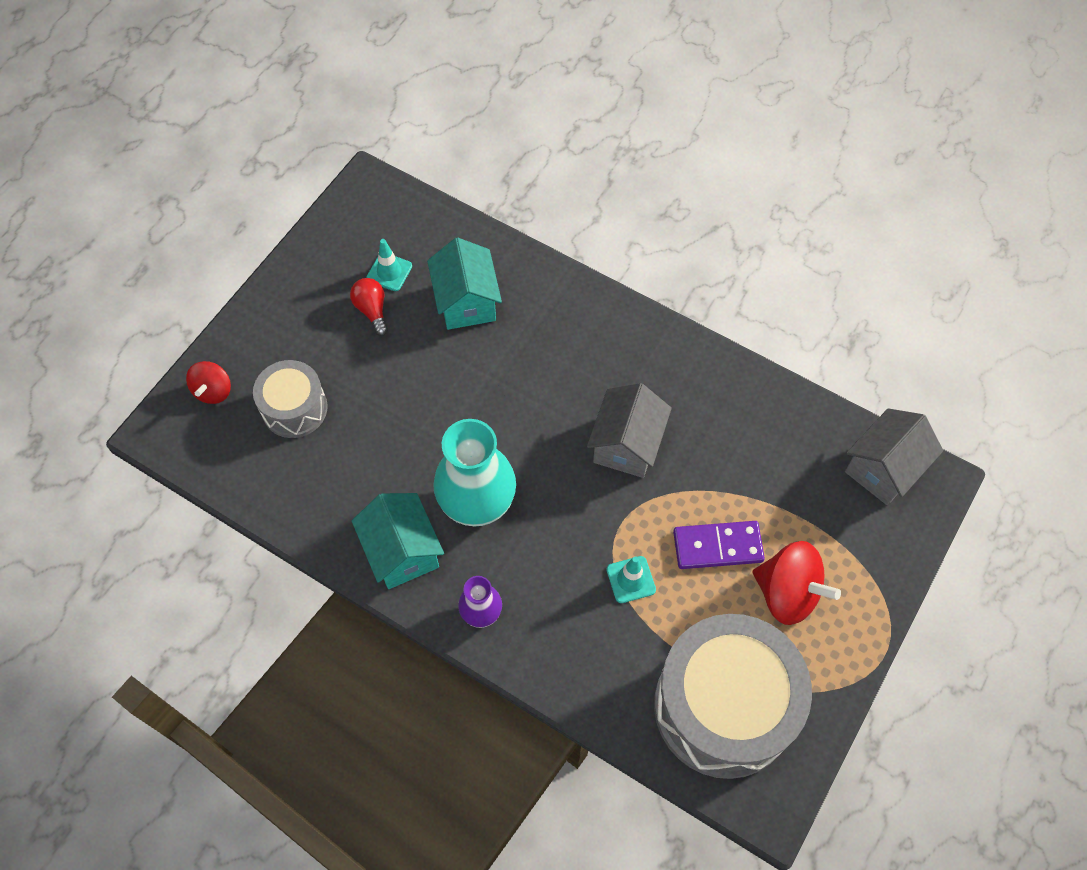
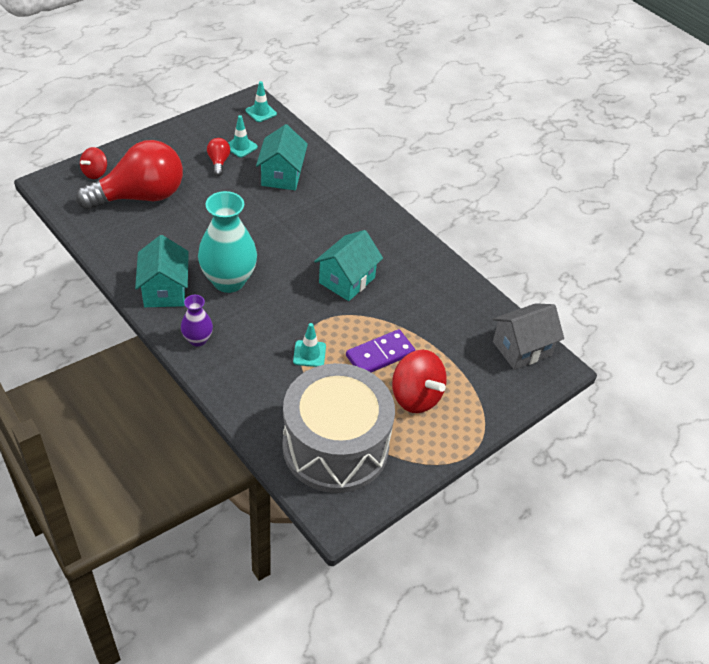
camera: 15 degrees right, 15 degrees down
(294, 408) = (140, 196): grey drum -> red light bulb
(388, 201) = (261, 112): none -> turquoise traffic cone
(626, 444) = (347, 280): grey house -> turquoise house
(717, 546) = (380, 354): purple domino -> purple domino turned 45 degrees counterclockwise

